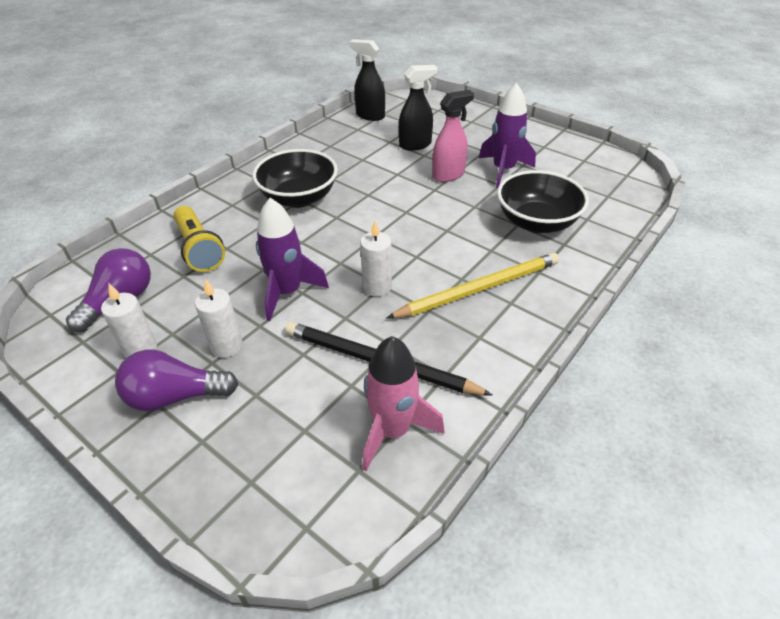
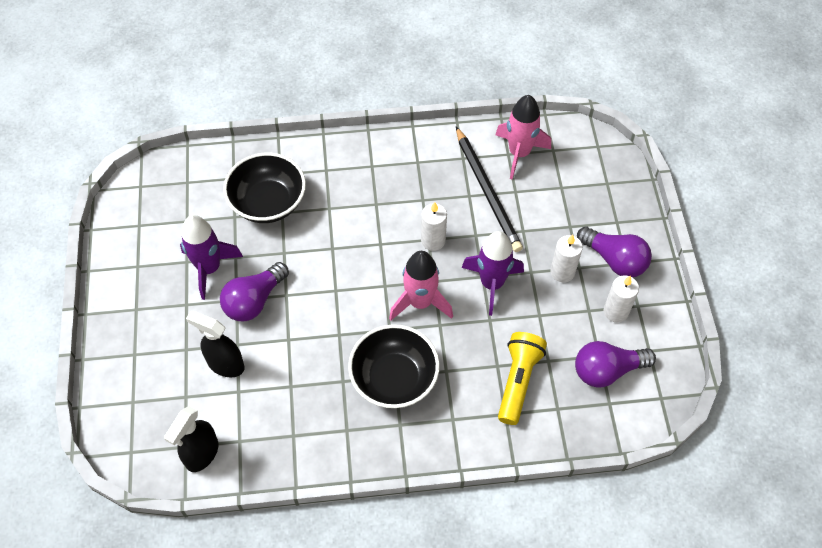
camera: 135 degrees left, 15 degrees up
(333, 243) = (420, 302): none -> pink rocket
(370, 116) = (202, 454): black spray bottle -> black spray bottle turned 45 degrees clockwise
(448, 175) = (254, 301): pink spray bottle -> purple light bulb
(479, 289) = (376, 188): yellow pencil -> none

